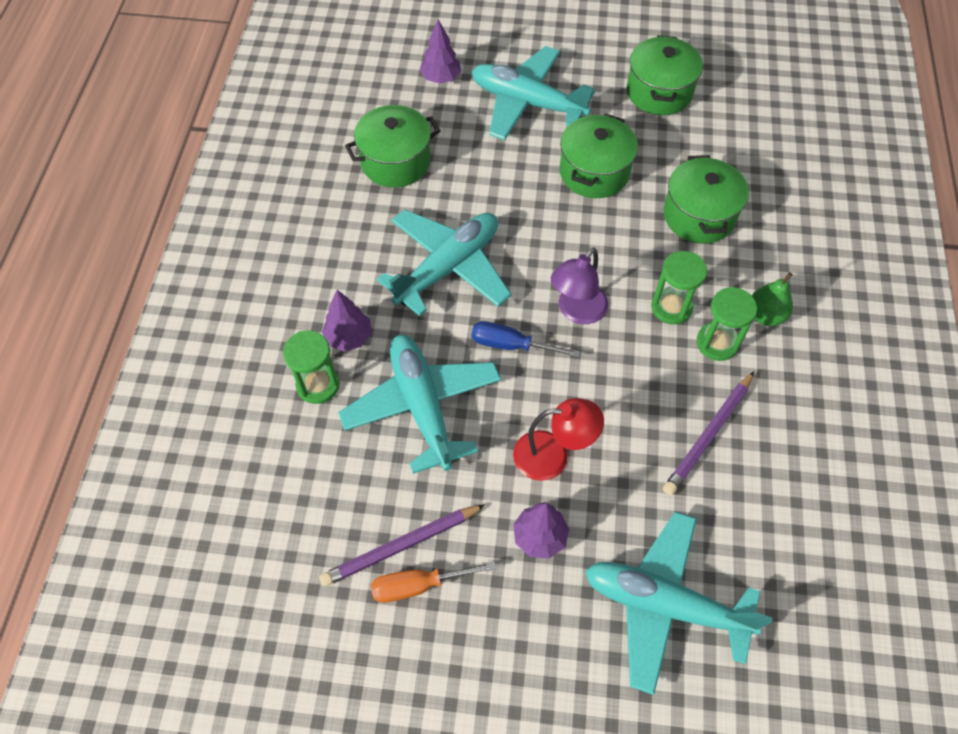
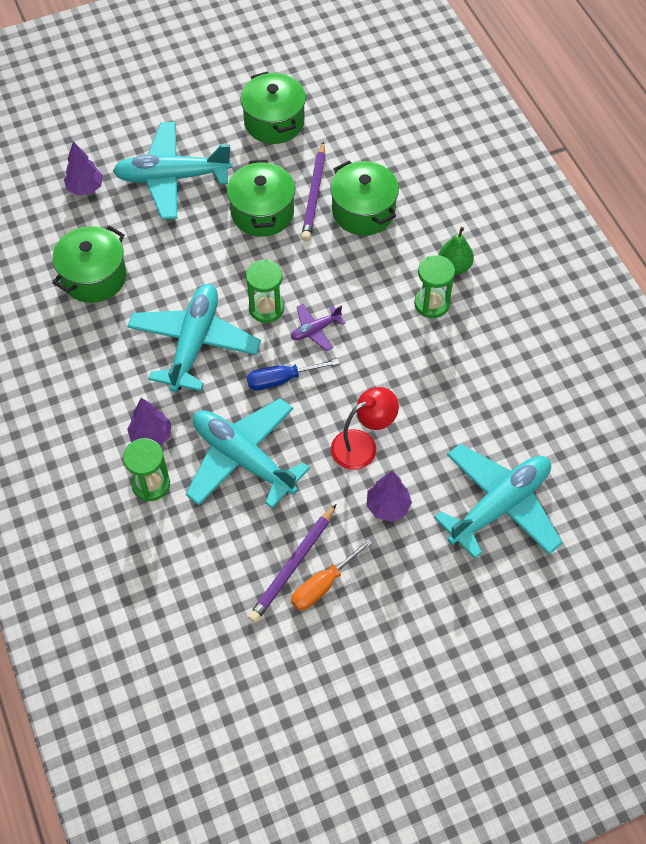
camera: 30 degrees left, 0 degrees up
(576, 311) = (315, 330): purple lamp -> purple plane
(664, 604) = (499, 506): turquoise plane -> turquoise plane turned 150 degrees clockwise
(671, 307) = (383, 293): green hourglass -> green hourglass (266, 308)
(708, 435) = (463, 374): purple pencil -> purple pencil (314, 194)

